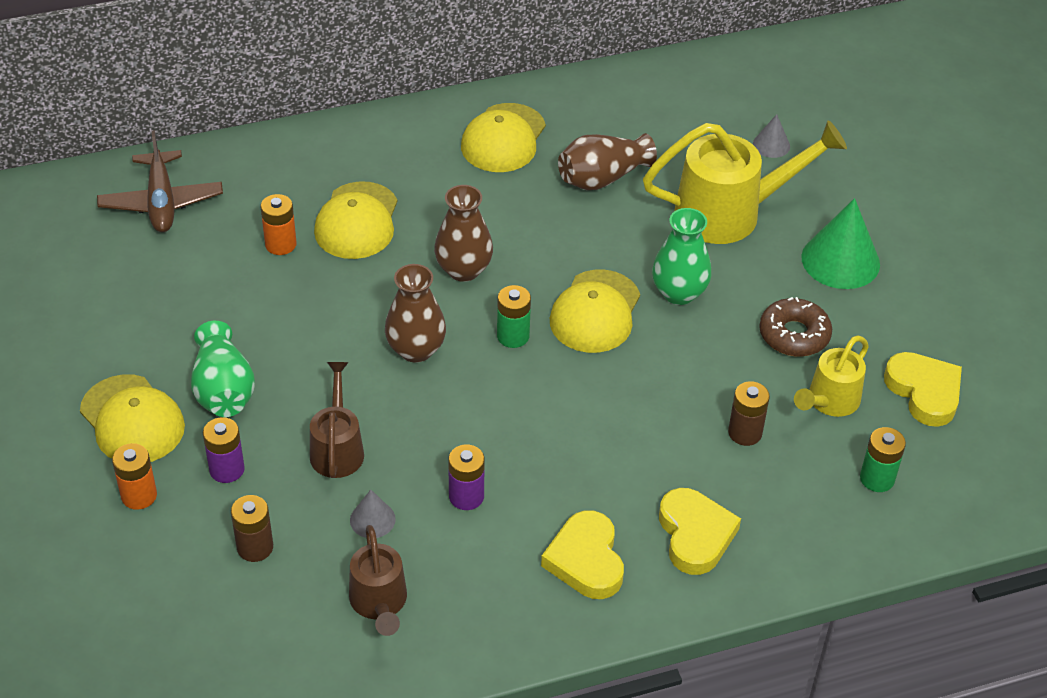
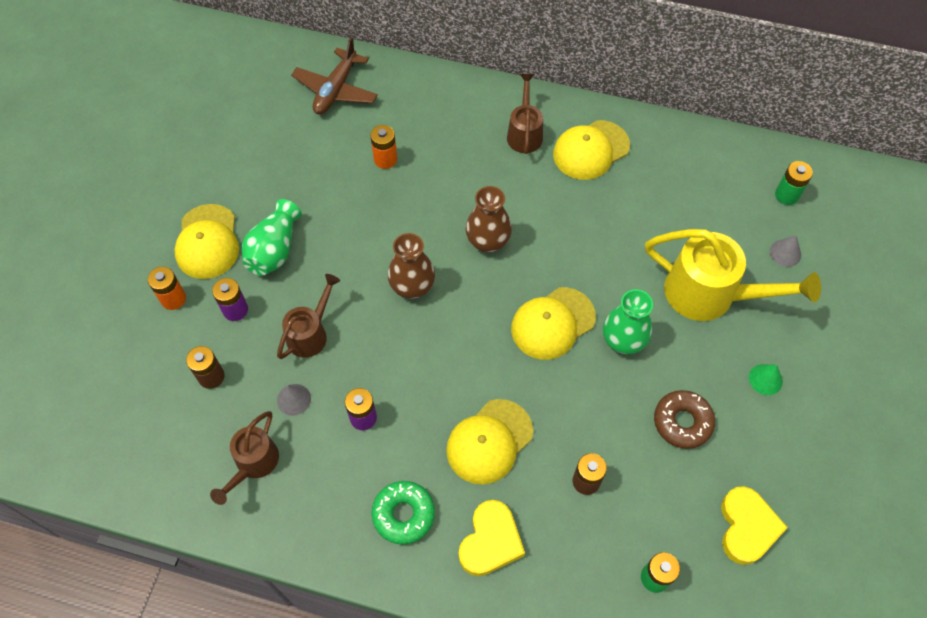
camera: 35 degrees right, 15 degrees up
(357, 221) = (446, 166): yellow cap -> yellow cap (489, 441)
(418, 152) = (524, 133): none -> brown watering can
(513, 336) = (483, 311): green battery -> green battery (786, 195)
(586, 560) = (403, 514): yellow heart -> green donut
(602, 178) = (637, 217): brown vase -> none
(829, 402) = (667, 492): yellow watering can -> none
(840, 260) = (765, 379): green cone -> green cone, size x0.51

